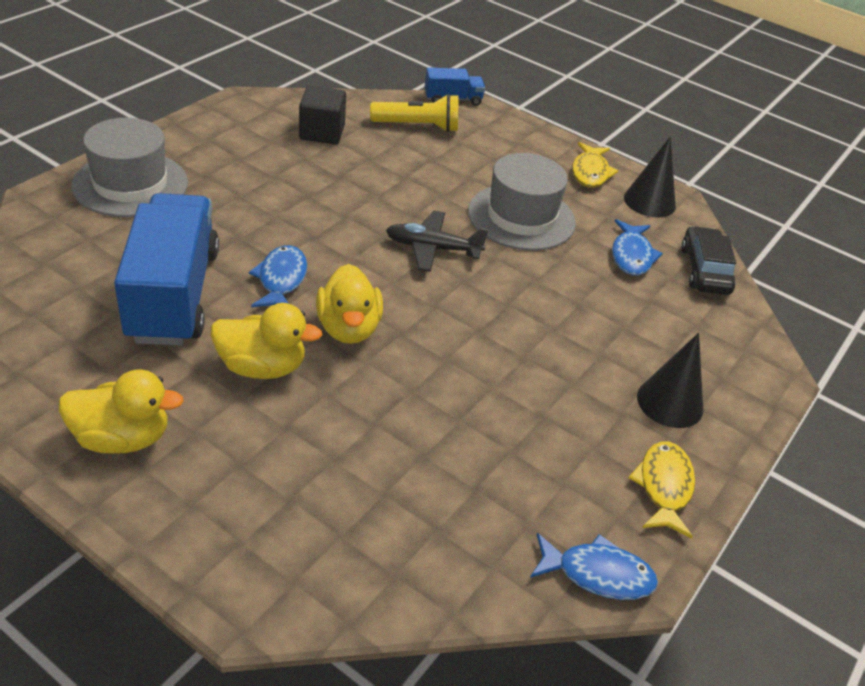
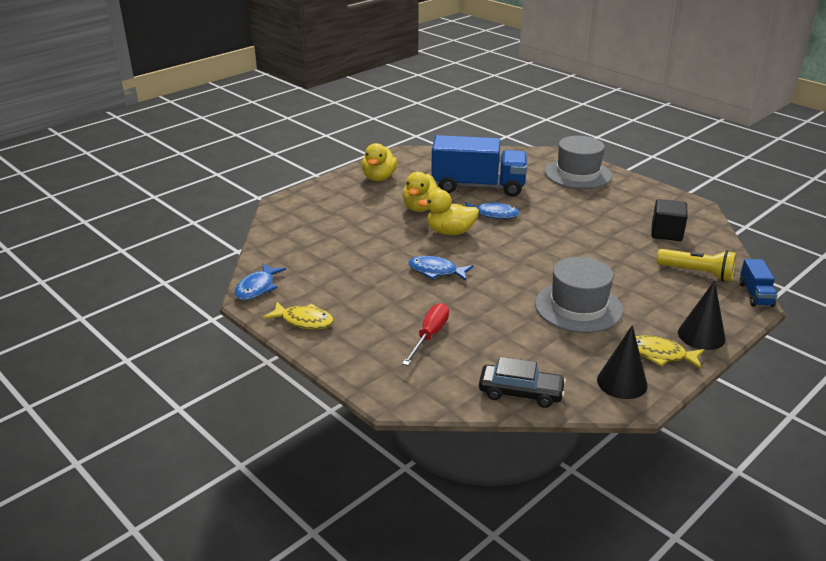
camera: 105 degrees right, 10 degrees down
(418, 126) = (697, 273): yellow flashlight -> yellow flashlight turned 75 degrees counterclockwise
(432, 248) = (531, 265): black plane -> none
(631, 255) = (536, 354): blue fish -> blue fish (436, 271)
(636, 344) = (429, 335): none -> red screwdriver
(670, 402) = (371, 338): black cone -> black cone (701, 335)

